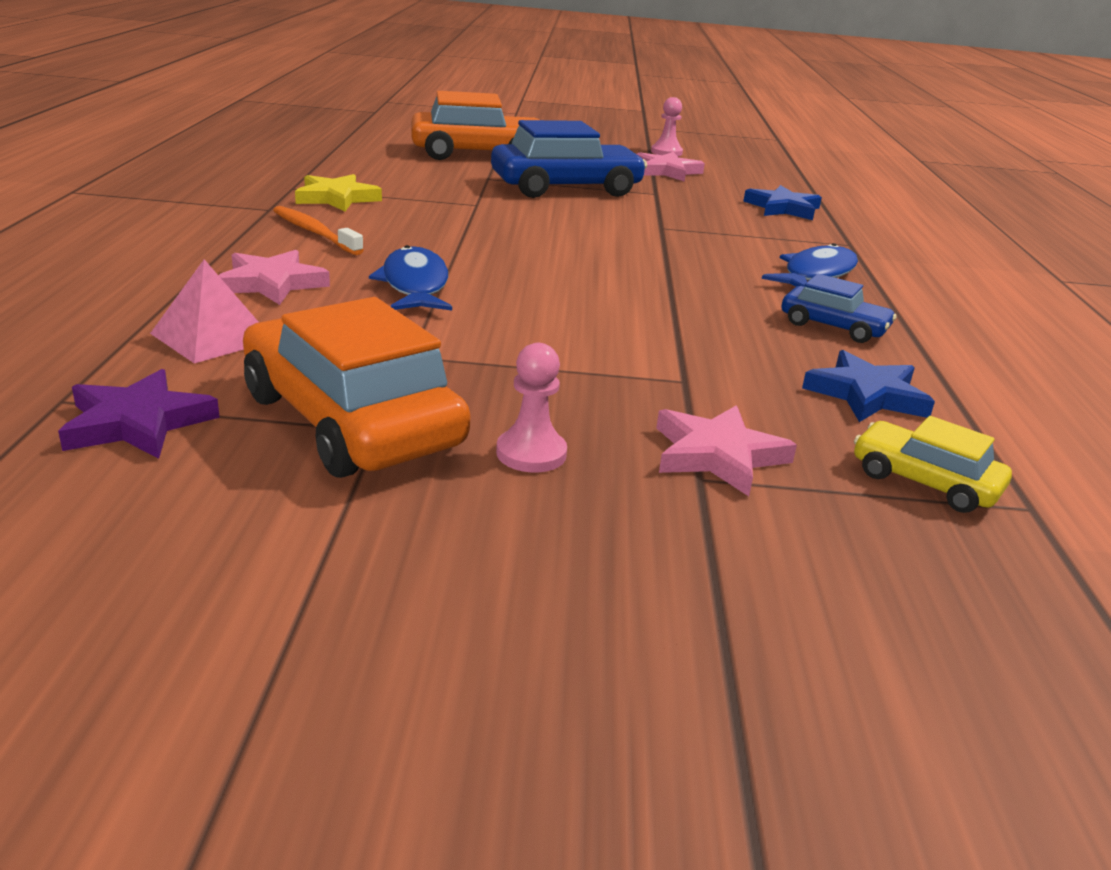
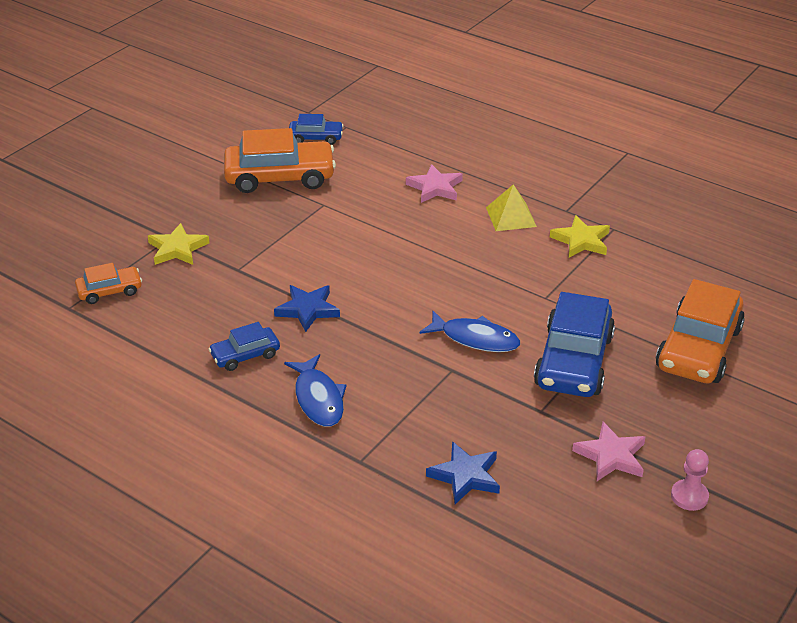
camera: 125 degrees right, 10 degrees up
(137, 423) = (316, 138): purple star -> blue car
(212, 337) = (380, 162): pink pyramid -> none
(314, 232) = (511, 216): orange toothbrush -> yellow pyramid
(414, 285) = (406, 228): blue fish -> blue fish (475, 338)
(531, 453) = (221, 207): pink pawn -> none
(717, 455) = (177, 249): pink star -> yellow star
(866, 395) = (175, 319): blue star -> blue star (307, 310)
(924, 481) = (110, 291): yellow car -> orange car

